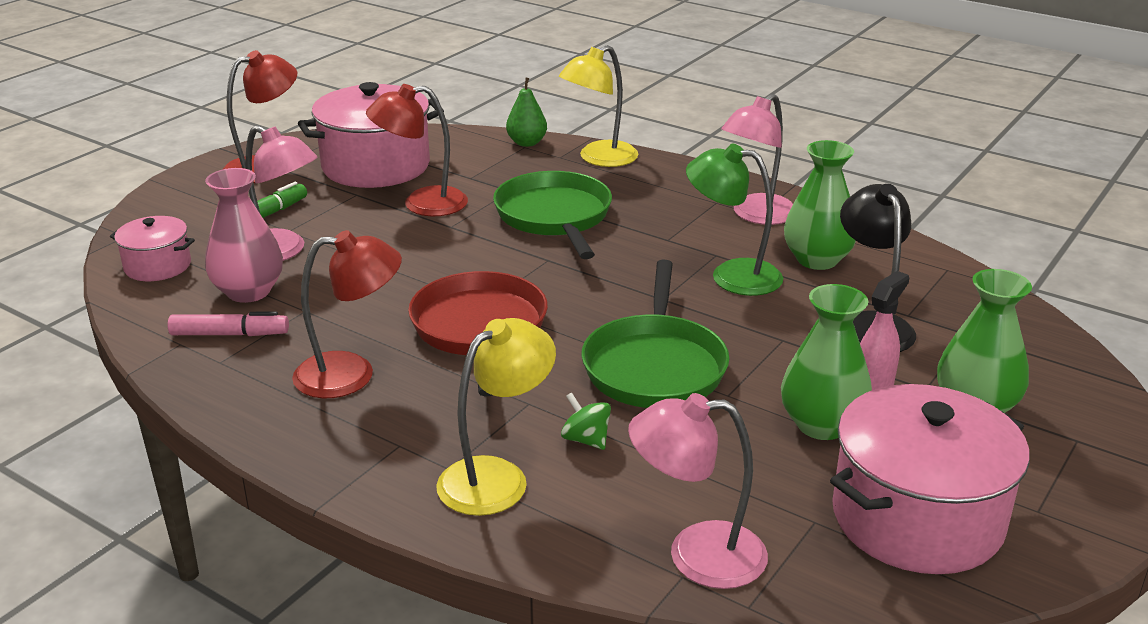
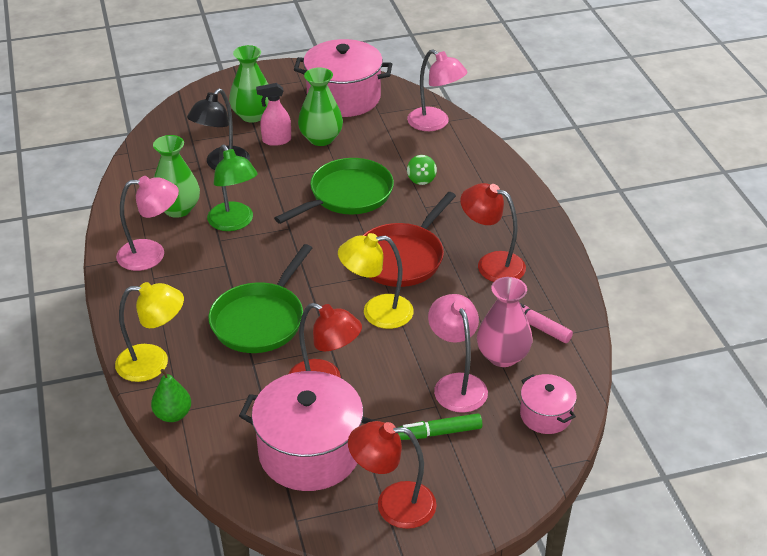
camera: 140 degrees left, 10 degrees up
(497, 477) = (475, 182): yellow lamp -> yellow lamp (377, 312)

